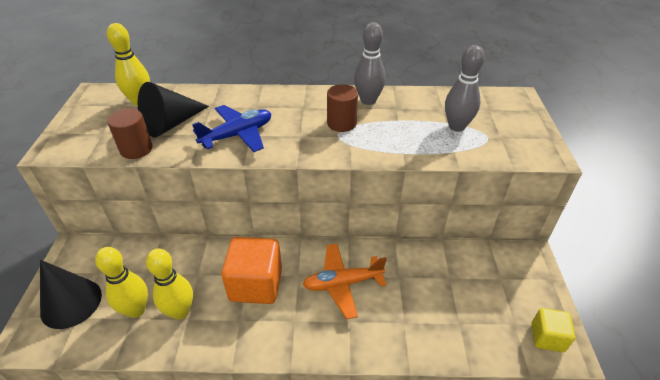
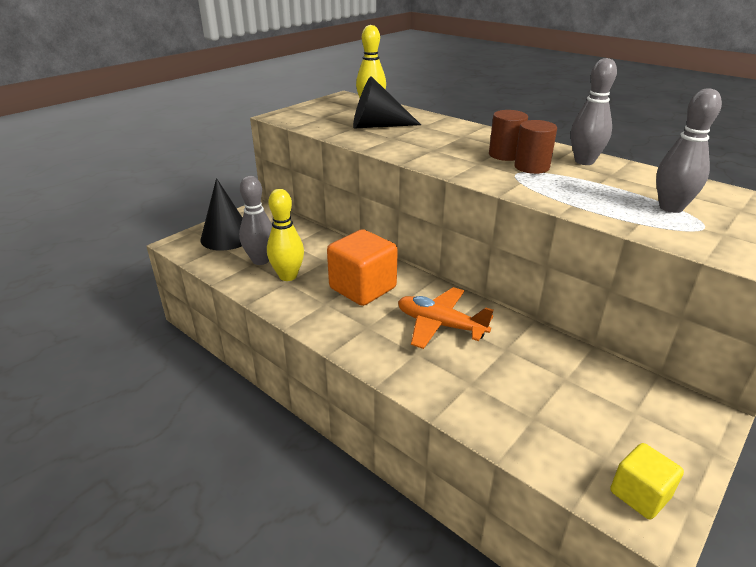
camera: 40 degrees right, 10 degrees down
(136, 149) = (334, 131): brown cylinder -> brown cylinder (505, 155)
(136, 310) = (260, 260): yellow bowling pin -> grey bowling pin
(237, 135) = (422, 146): blue plane -> none

